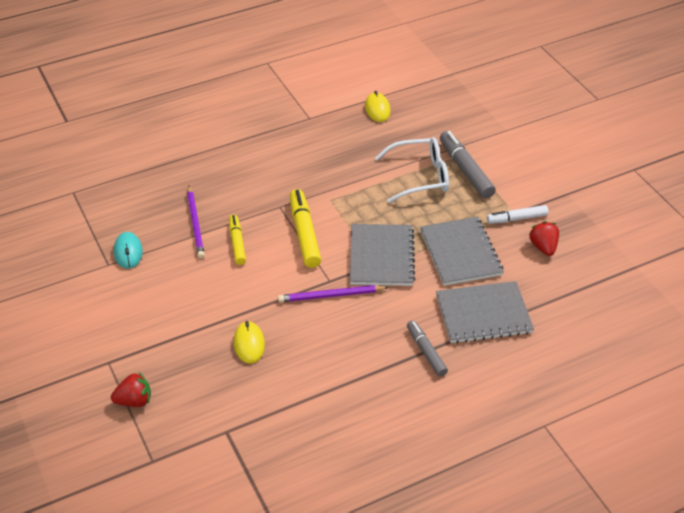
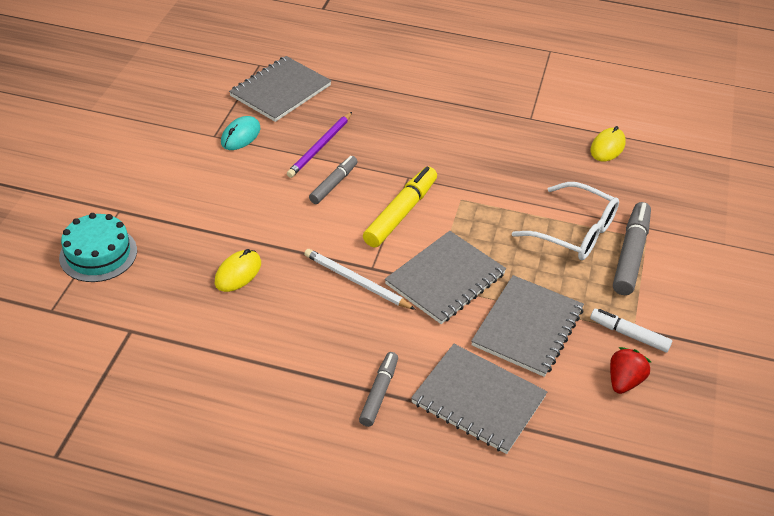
camera: 40 degrees right, 0 degrees up
(115, 202) = (280, 91): none -> grey notebook
(134, 401) = (98, 254): red strawberry -> turquoise cake
(237, 243) = (333, 184): yellow marker -> grey marker
(331, 296) = (357, 282): purple pencil -> white pencil

